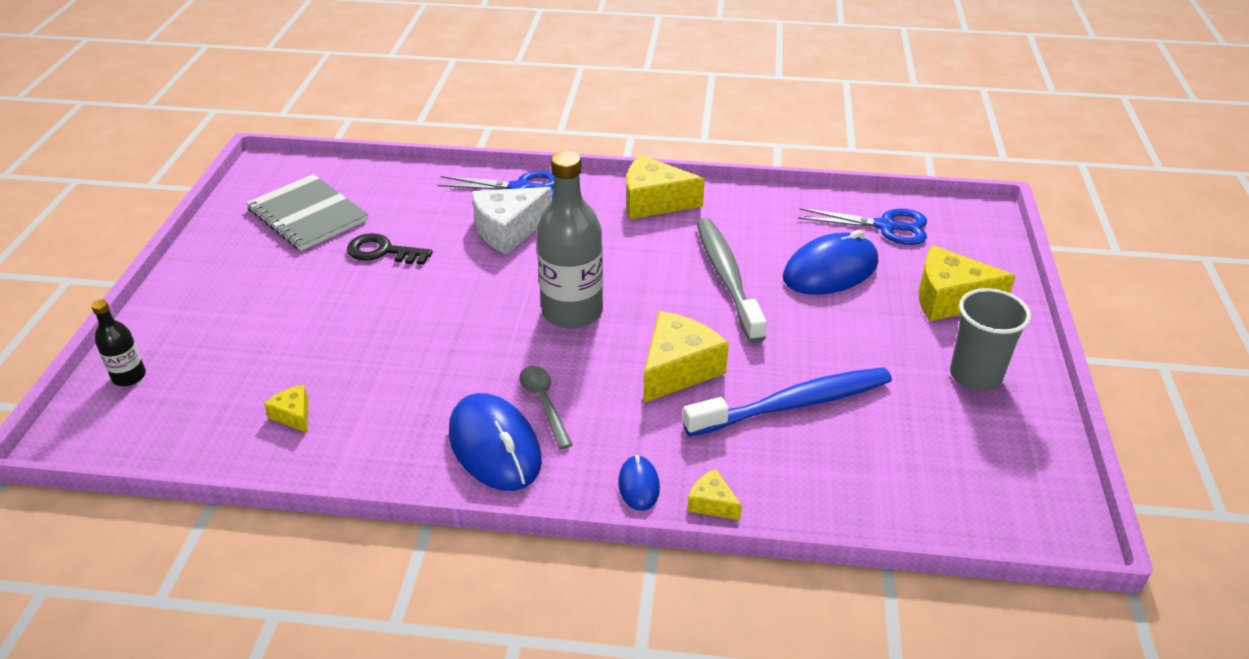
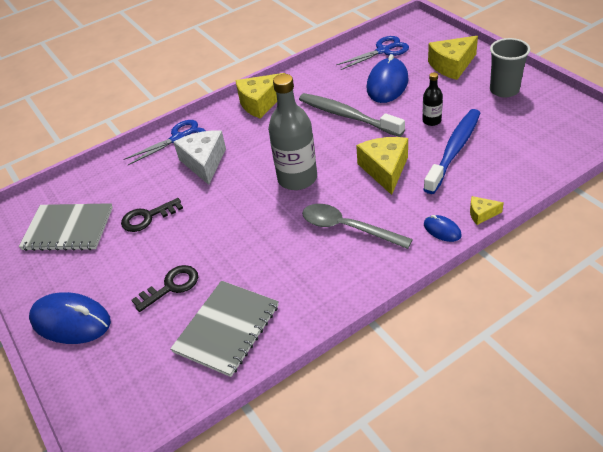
camera: 35 degrees left, 5 degrees up
(129, 377) = (91, 386): black bottle -> black bottle (431, 121)
(293, 415) = (227, 329): yellow cheese -> grey notebook
(308, 335) = (171, 286): none -> black key
(494, 447) = (354, 263): blue mouse -> blue mouse (71, 321)
(508, 230) = (204, 162): white cheese -> white cheese turned 150 degrees clockwise
(544, 403) = (347, 228): grey spoon -> grey spoon, size x1.53

